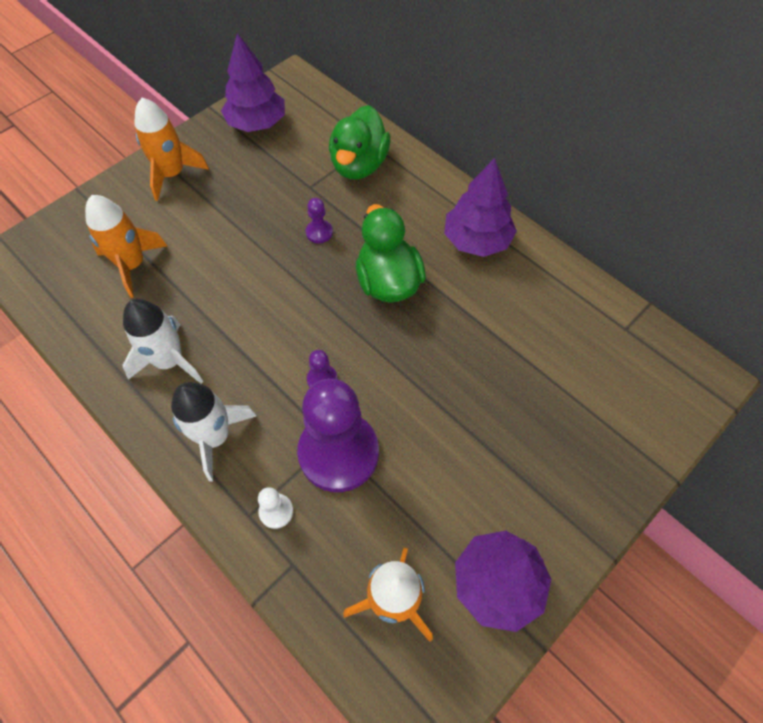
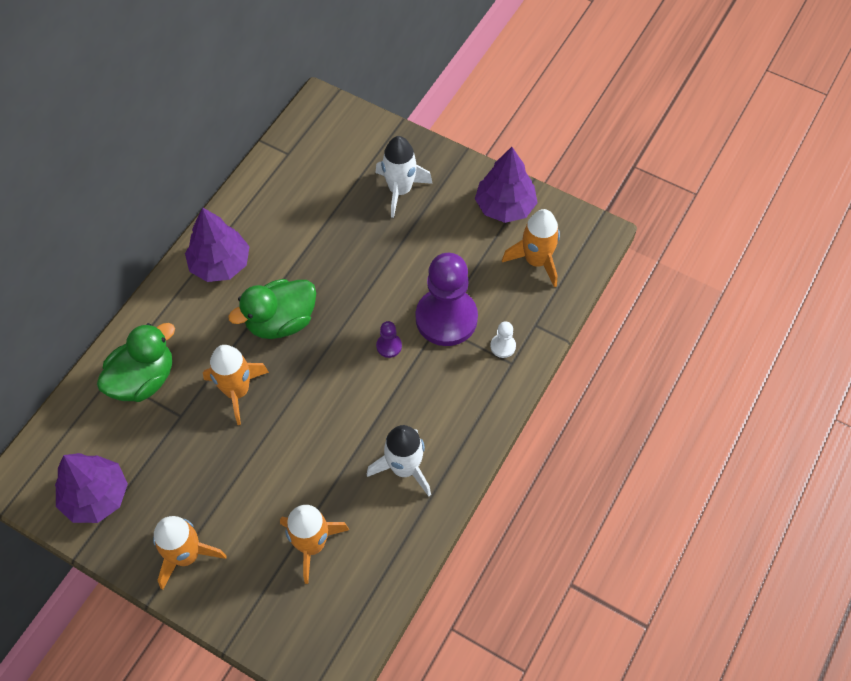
camera: 105 degrees left, 0 degrees up
(215, 437) = (460, 407): white rocket -> white rocket (400, 190)
(319, 232) = (237, 391): purple pawn -> orange rocket
(359, 165) = (143, 379): green duck -> green duck turned 45 degrees counterclockwise

